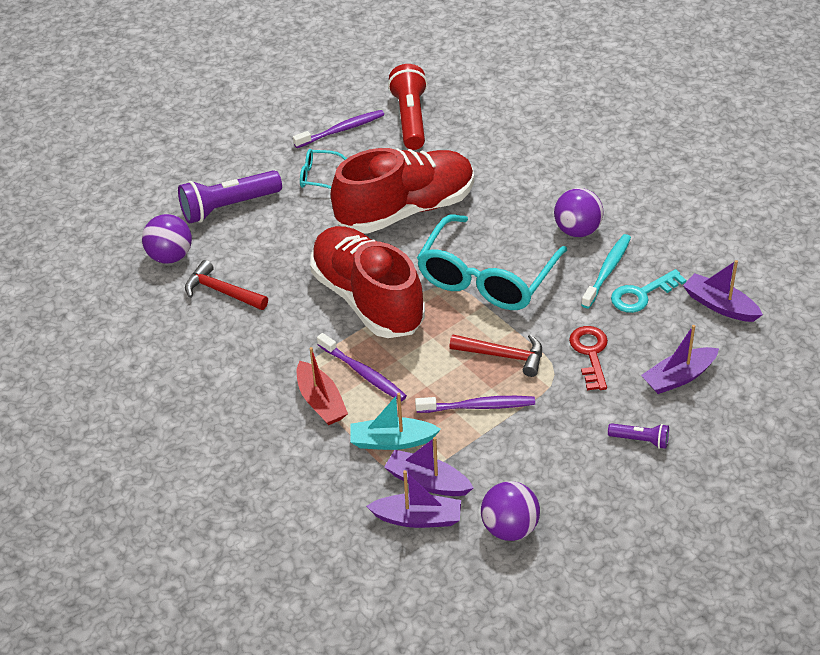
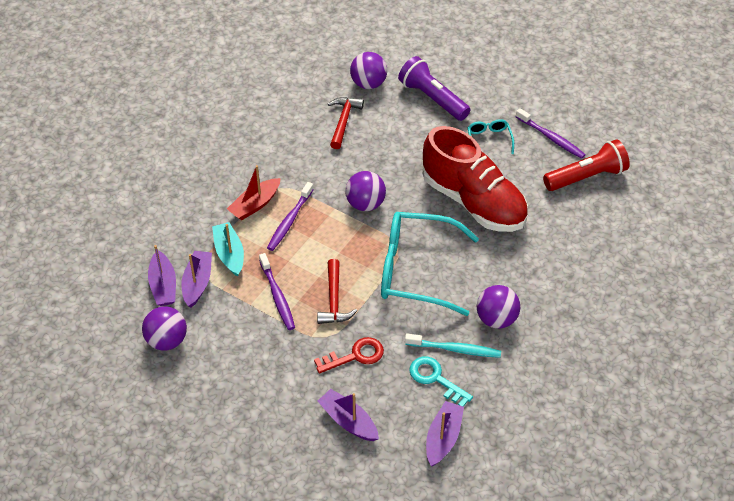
camera: 70 degrees right, 5 degrees up
(367, 299) = (365, 204): red shoe -> purple ball
(640, 440) = (272, 406): purple flashlight -> none

